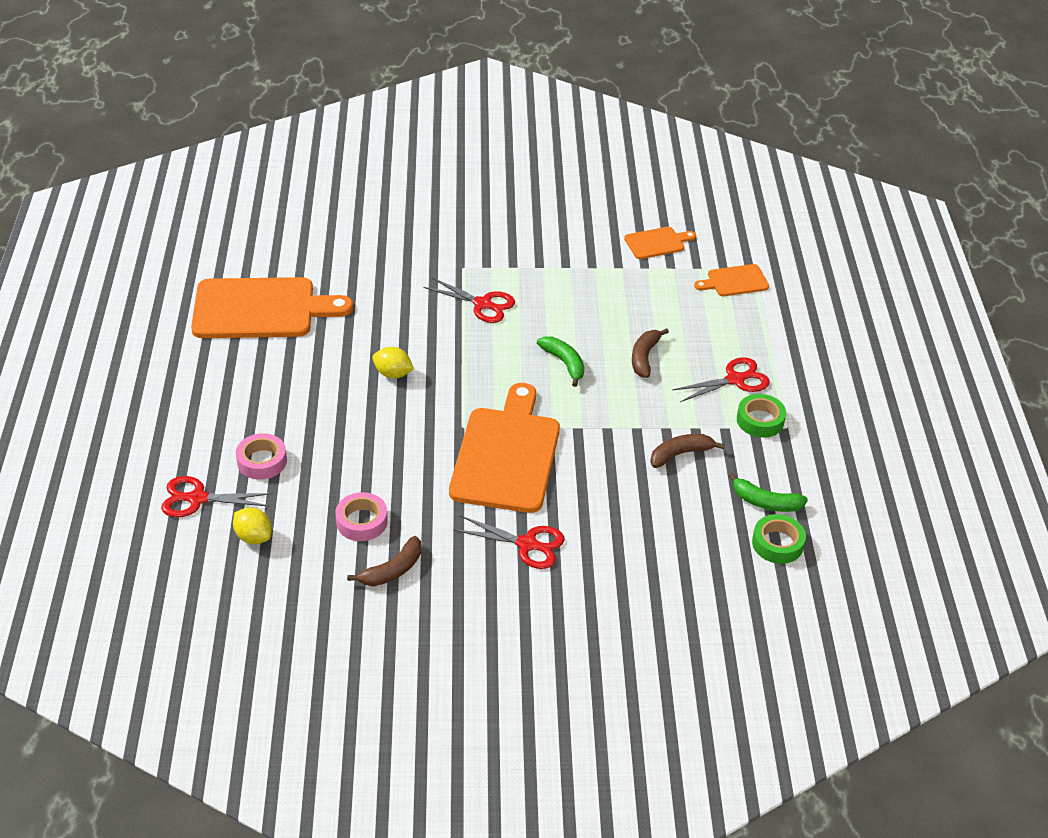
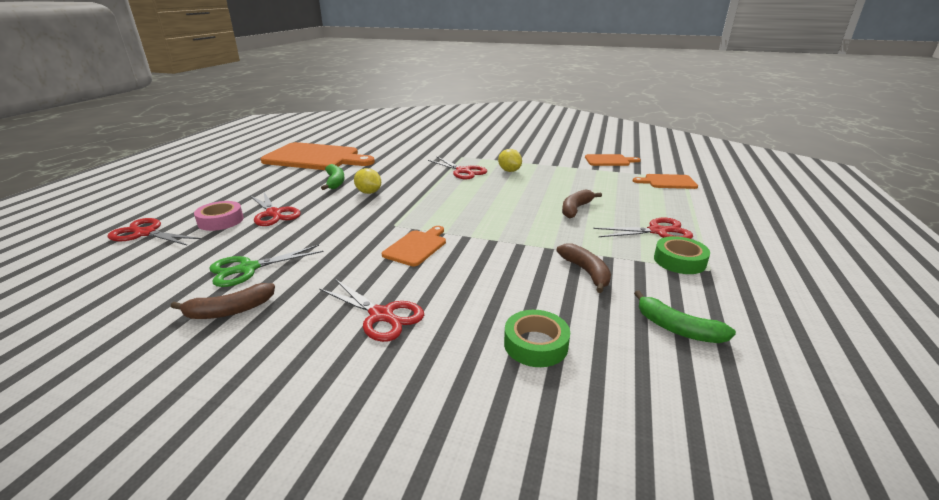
camera: 20 degrees right, 15 degrees down
(253, 537) = (149, 263): yellow lemon -> yellow lemon (509, 171)
(312, 436) = (274, 214): none -> red scissors
(362, 521) = (247, 269): pink tape -> green scissors
(506, 455) = (416, 247): orange cutting board -> orange cutting board, size x0.48
(564, 363) = (505, 203): green banana -> green banana (335, 182)
(680, 454) = (586, 272): brown banana -> brown banana turned 75 degrees clockwise
(777, 544) = (689, 376): green tape -> green tape (535, 344)

